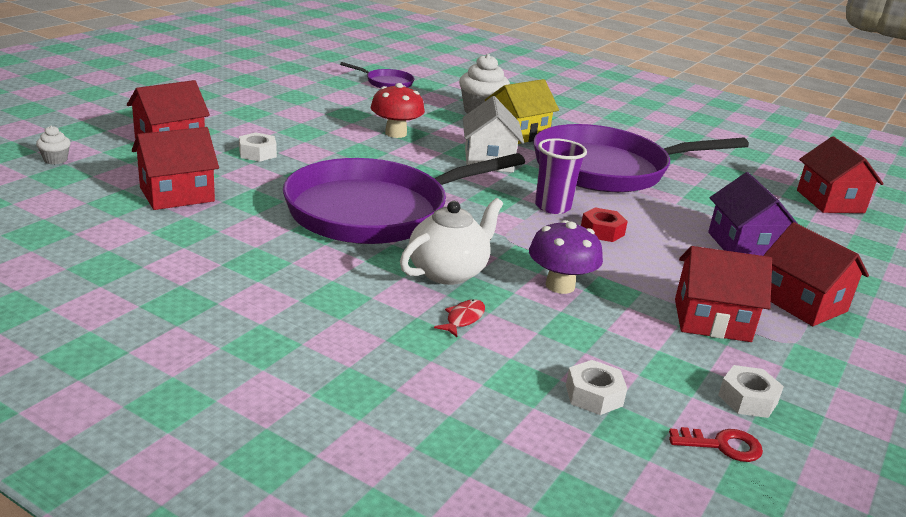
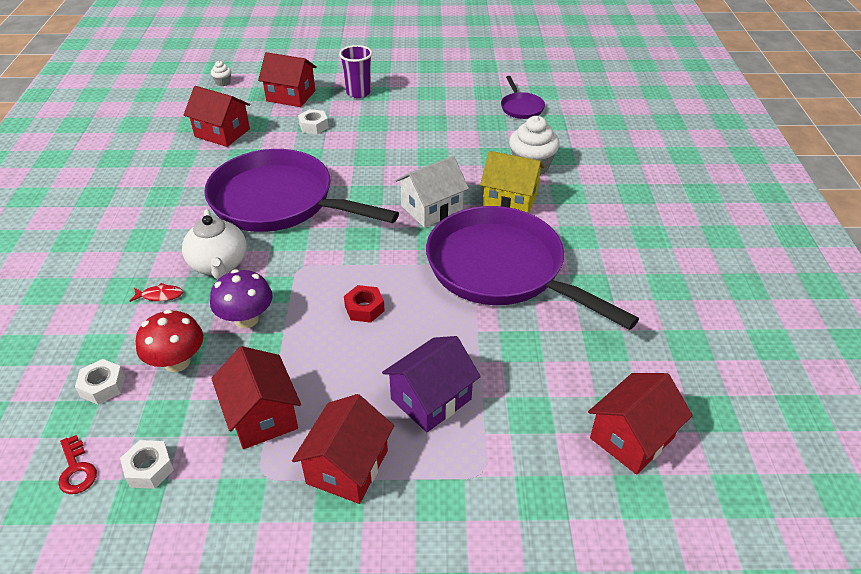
camera: 60 degrees right, 15 degrees up
(396, 133) = (423, 153): red mushroom -> red mushroom (177, 362)
(448, 272) = (219, 265): white teapot -> white teapot turned 60 degrees clockwise
(552, 207) = (381, 269): purple cup -> purple cup (358, 93)

